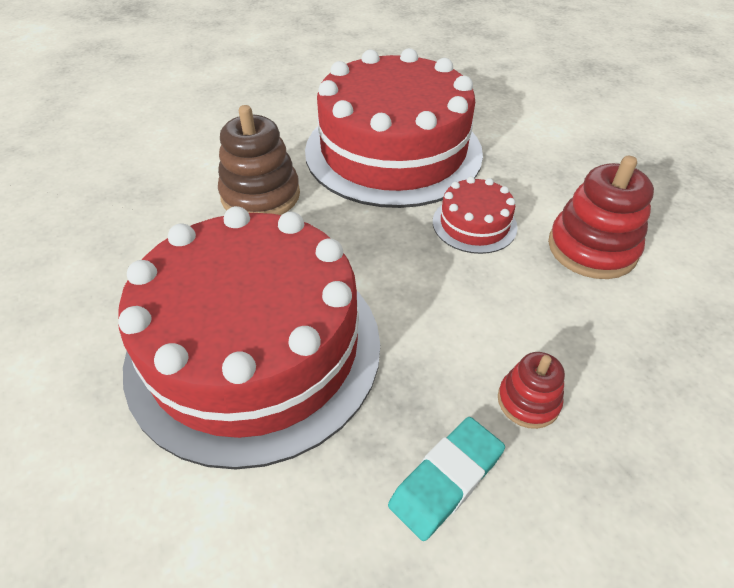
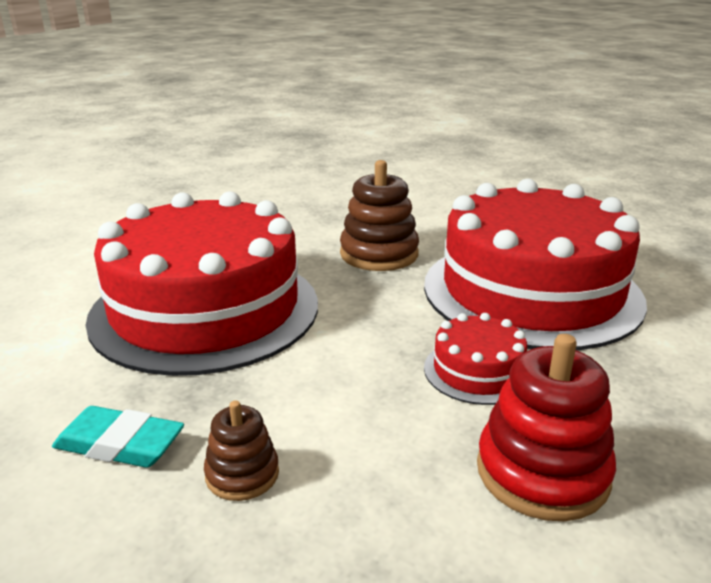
camera: 60 degrees right, 20 degrees down
(528, 401) = (242, 474): red stacking toy -> brown stacking toy

